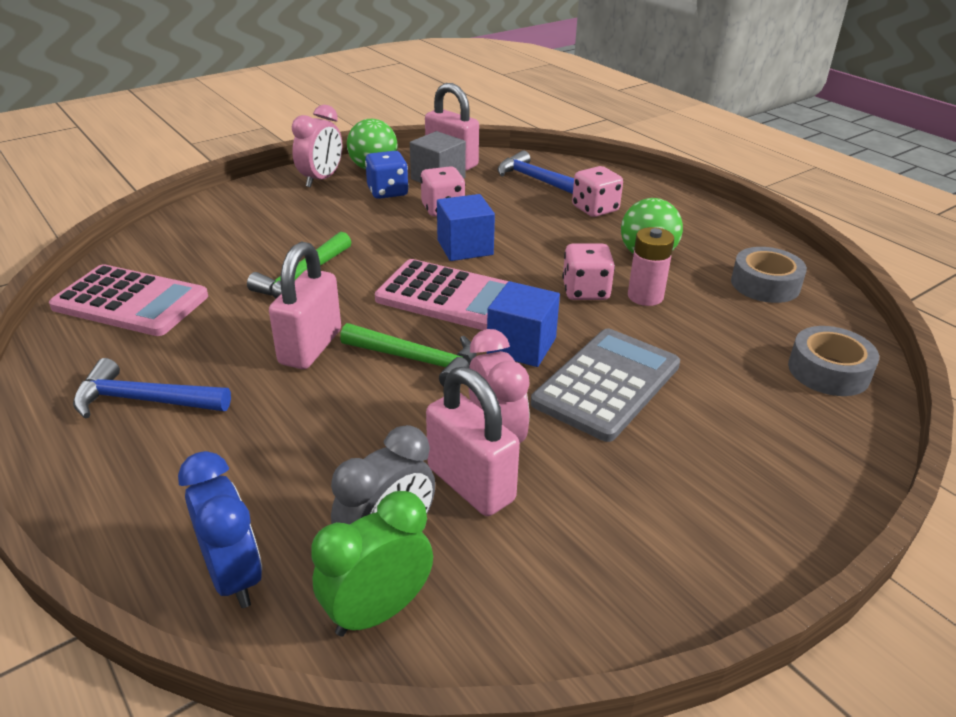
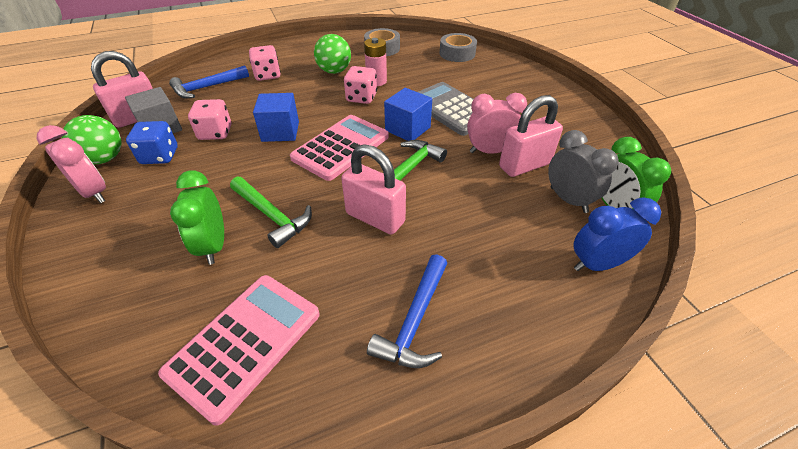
camera: 75 degrees left, 10 degrees up
(254, 256) = (213, 246): none -> green clock

